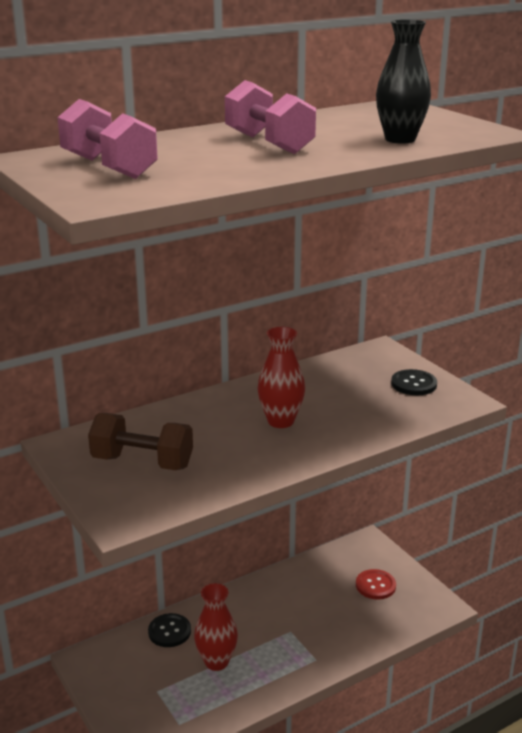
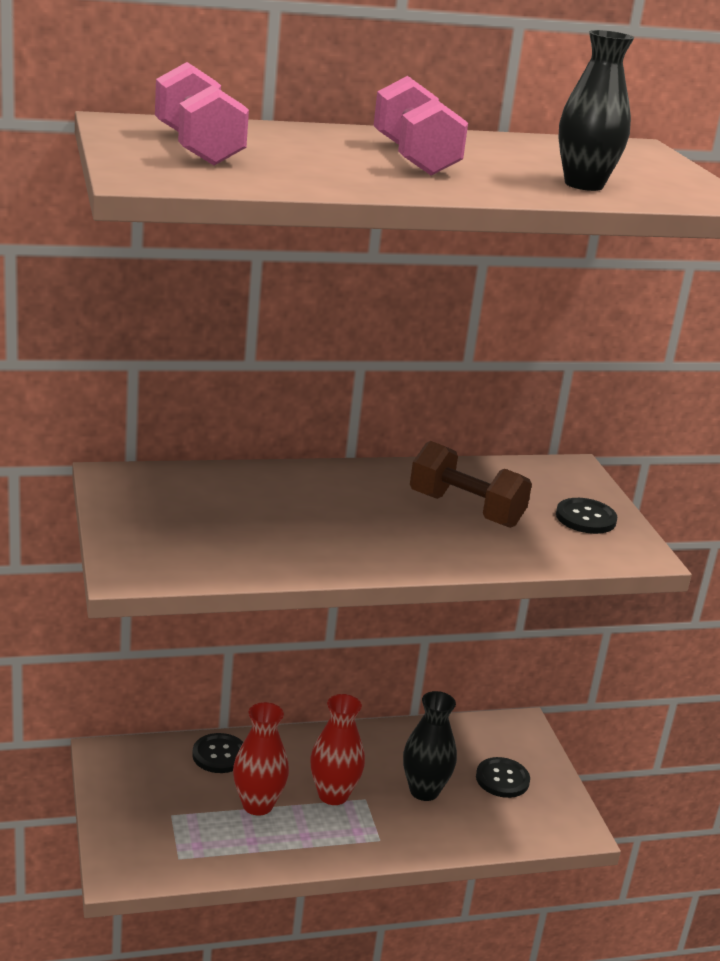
camera: 15 degrees right, 0 degrees up
(142, 462) = (193, 519): brown dumbbell -> brown dumbbell (465, 510)
(280, 421) = (386, 517): red vase -> red vase (333, 795)
(327, 612) = (424, 791): none -> black vase
(375, 585) = (502, 779): red button -> black button

